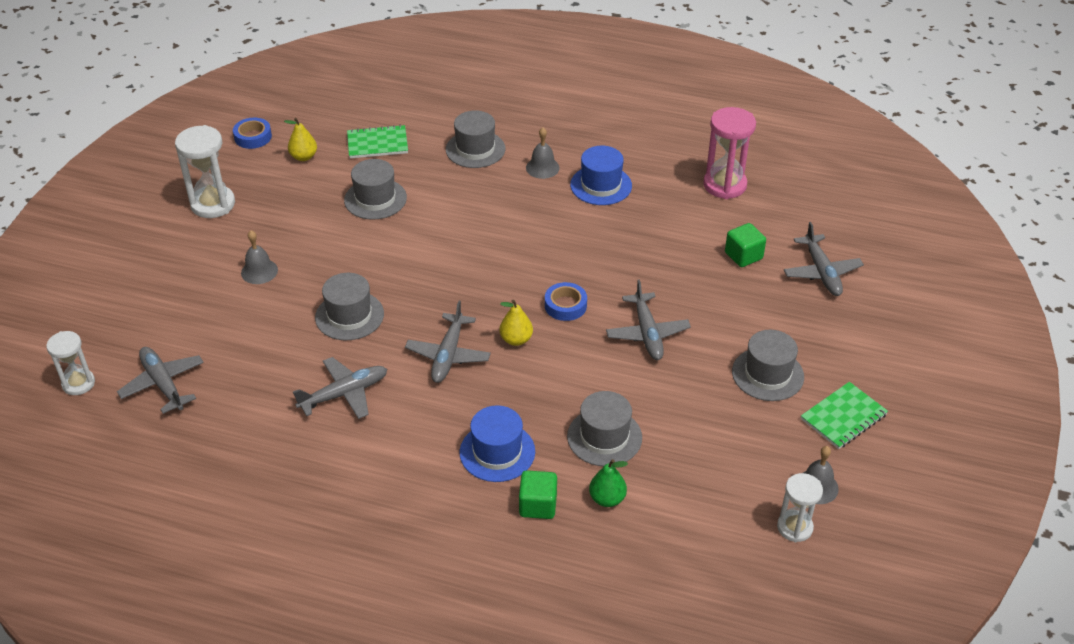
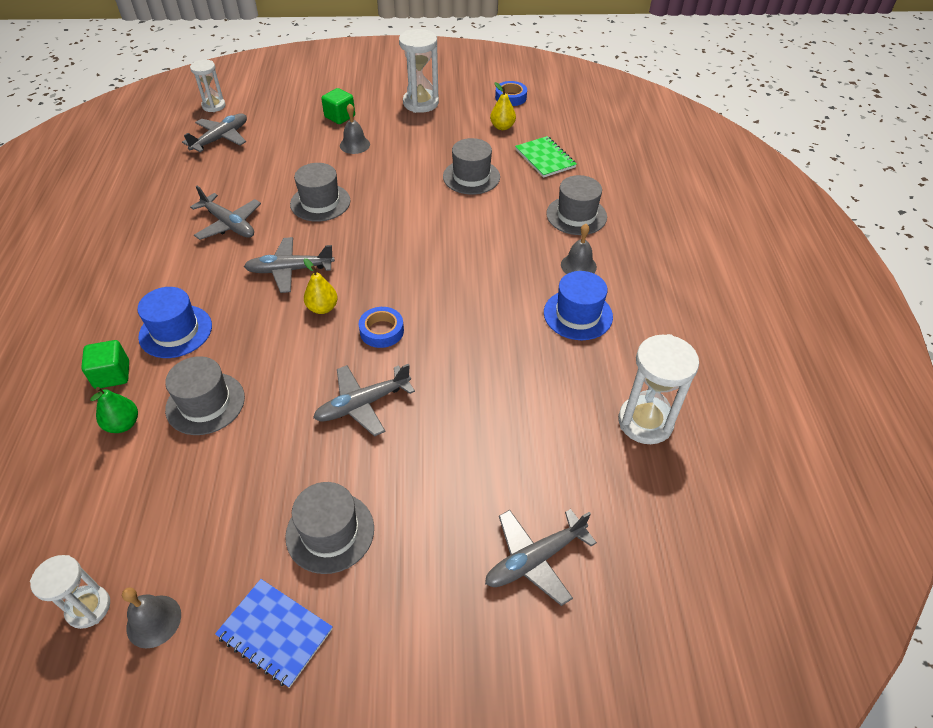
camera: 70 degrees right, 5 degrees up
(724, 185) = (645, 422): pink hourglass -> white hourglass
(743, 256) = (526, 467): green cube -> green cube (340, 117)
(843, 417) = (275, 633): green notebook -> blue notebook

